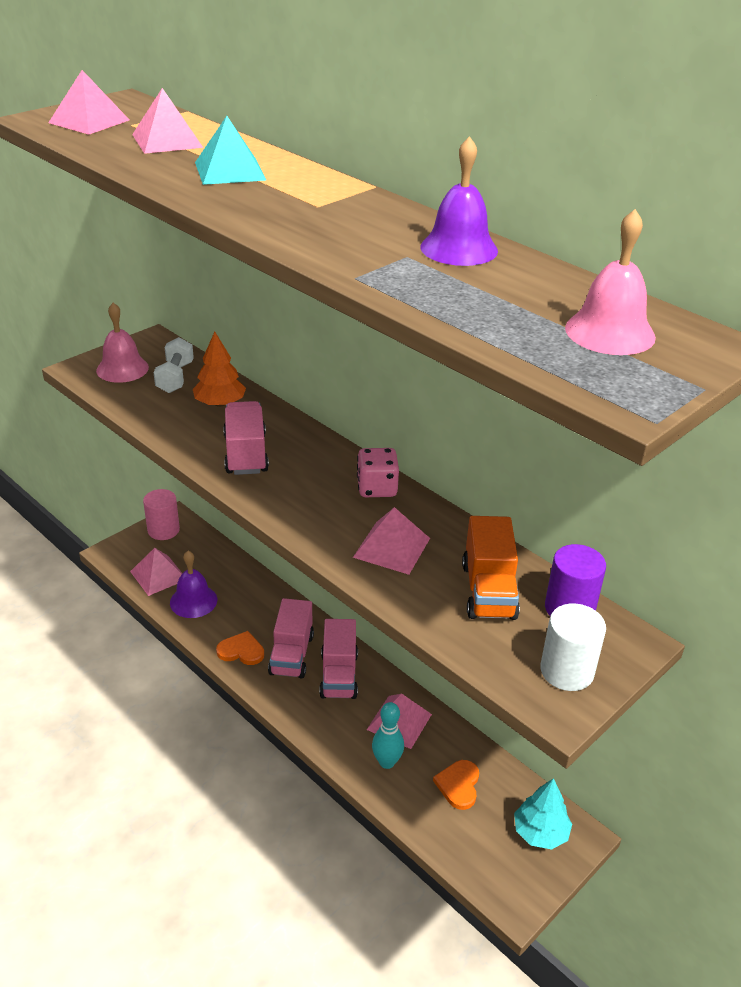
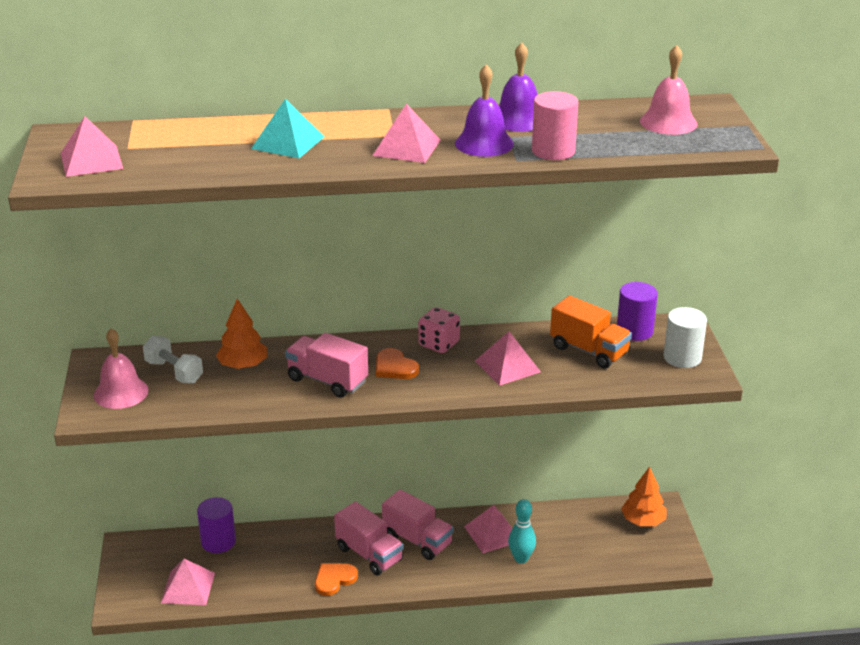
camera: 50 degrees left, 5 degrees down
(163, 530) = (133, 559): pink cylinder -> pink cylinder (553, 151)
(167, 141) = (189, 145): pink pyramid -> pink pyramid (406, 147)
(193, 601) = (245, 581): purple bell -> purple bell (484, 143)
(223, 561) = (218, 541): none -> purple cylinder
(458, 785) = (573, 535): orange heart -> orange heart (394, 367)
(540, 832) = (643, 521): turquoise tree -> orange tree

